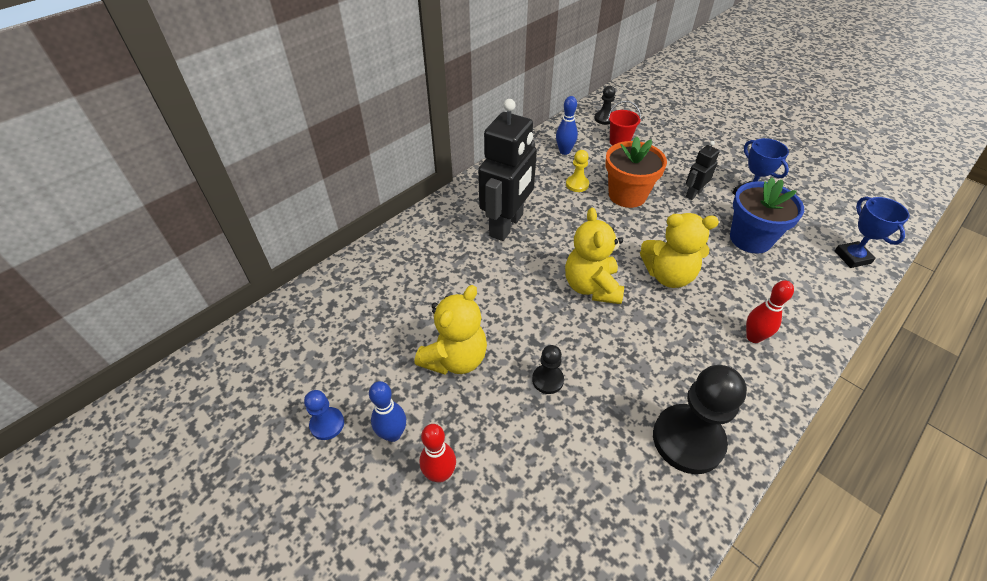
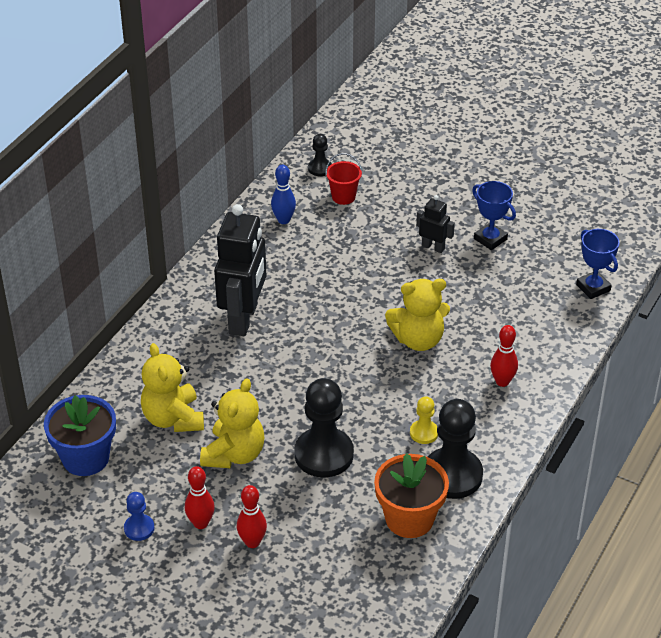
camera: 15 degrees left, 5 degrees down
(393, 434) = (201, 523): blue bowling pin -> red bowling pin
(547, 380) = (324, 454): black pawn -> black pawn, size x2.04
(577, 184) = (307, 258): yellow pawn -> yellow pawn (424, 433)
(591, 287) = (346, 365): yellow teddy bear -> yellow teddy bear (173, 418)
(627, 195) = (363, 261): orange flower pot -> orange flower pot (409, 519)
(693, 194) = (433, 247): black robot -> black robot turned 90 degrees clockwise
(750, 239) = (495, 287): blue flower pot -> blue flower pot (85, 458)

